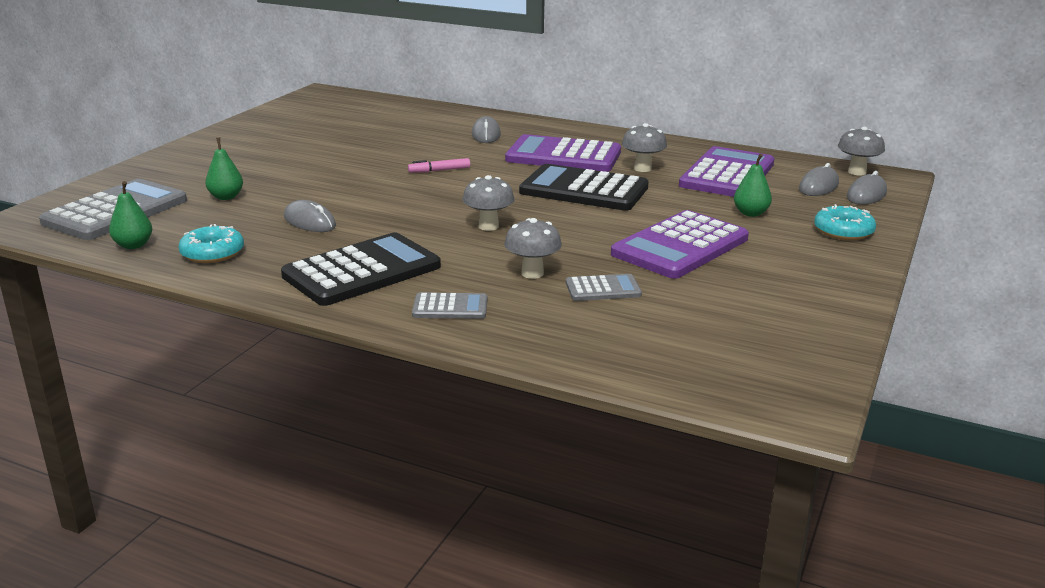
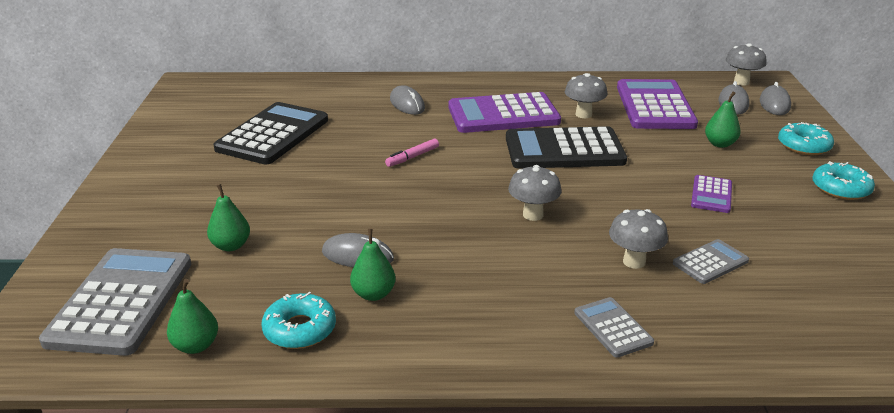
camera: 25 degrees left, 5 degrees up
(291, 246) = (373, 294): none -> green pear
(362, 271) = (481, 307): black calculator -> black calculator (273, 134)
(450, 307) = (613, 328): grey calculator -> grey calculator turned 90 degrees counterclockwise
(680, 246) = (711, 195): purple calculator -> purple calculator, size x0.49
(829, 269) = (840, 188): none -> turquoise donut

